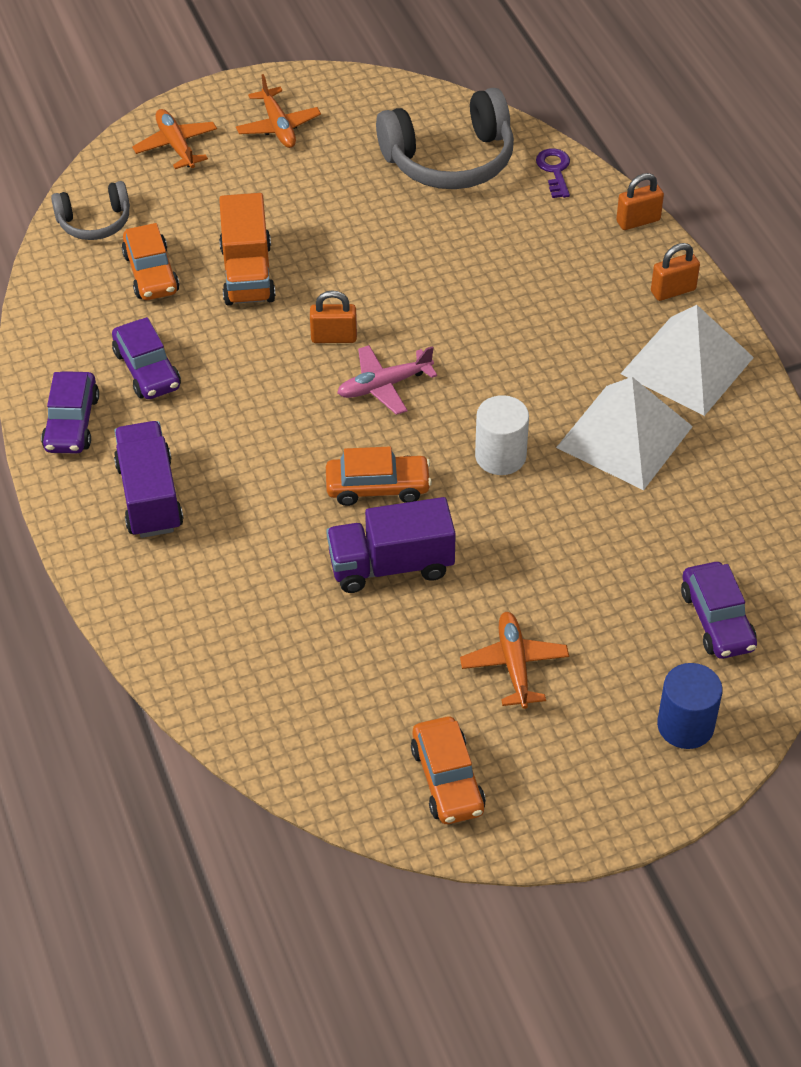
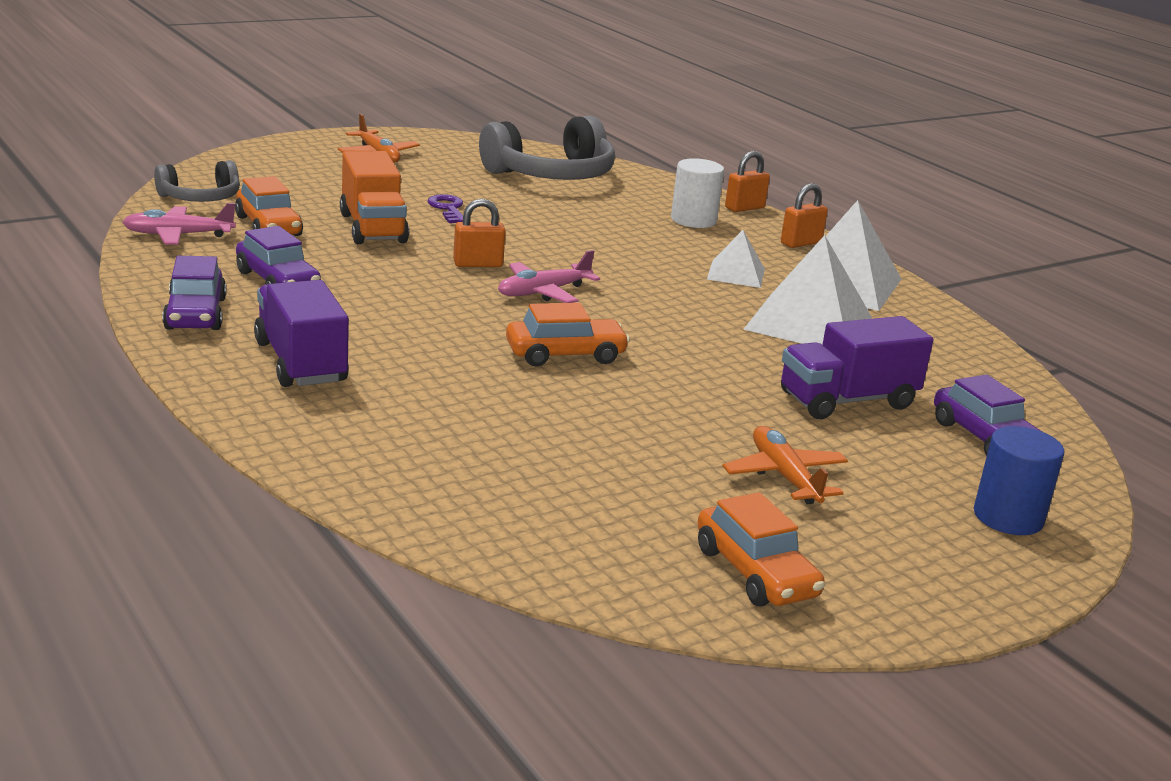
camera: 15 degrees left, 25 degrees down
(68, 292) = (178, 235): none -> pink plane
(176, 145) = (278, 161): orange plane -> none
(391, 565) = (604, 407): purple truck -> purple truck (847, 401)
(500, 456) = (688, 334): white cylinder -> white cylinder (693, 220)
(554, 170) = (652, 182): purple key -> purple key (448, 209)
(583, 350) = (736, 274): none -> white pyramid

